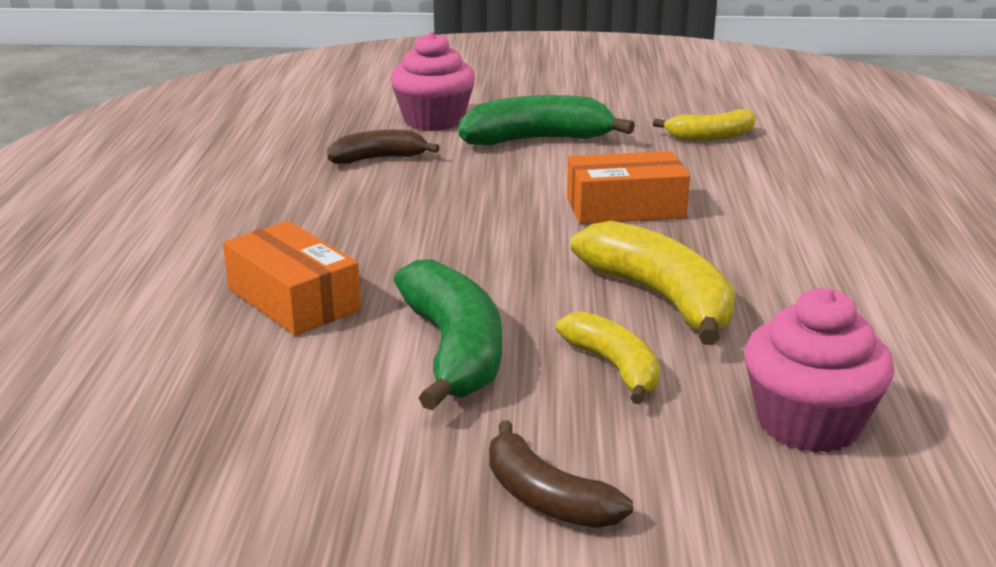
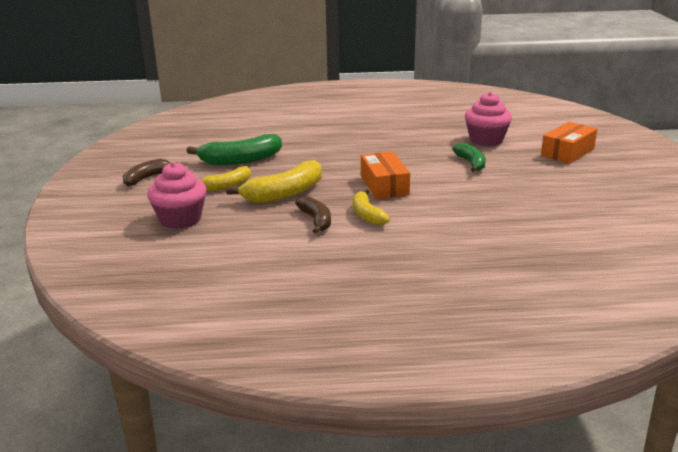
camera: 85 degrees right, 0 degrees up
(294, 299) = (280, 134): orange box -> orange box (567, 152)
(378, 159) = (425, 134): brown banana -> brown banana (316, 220)
(537, 140) = (471, 163): green banana -> green banana, size x0.62
(711, 136) = (506, 207): yellow banana -> yellow banana (367, 215)

